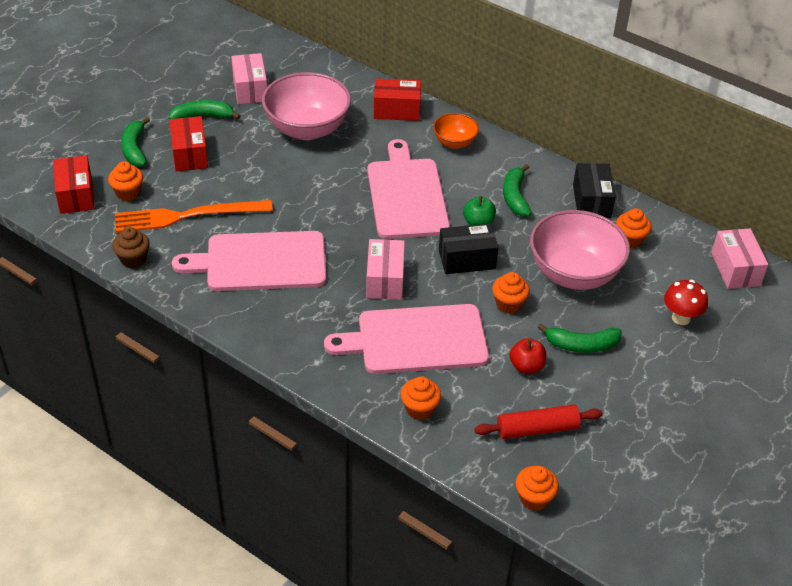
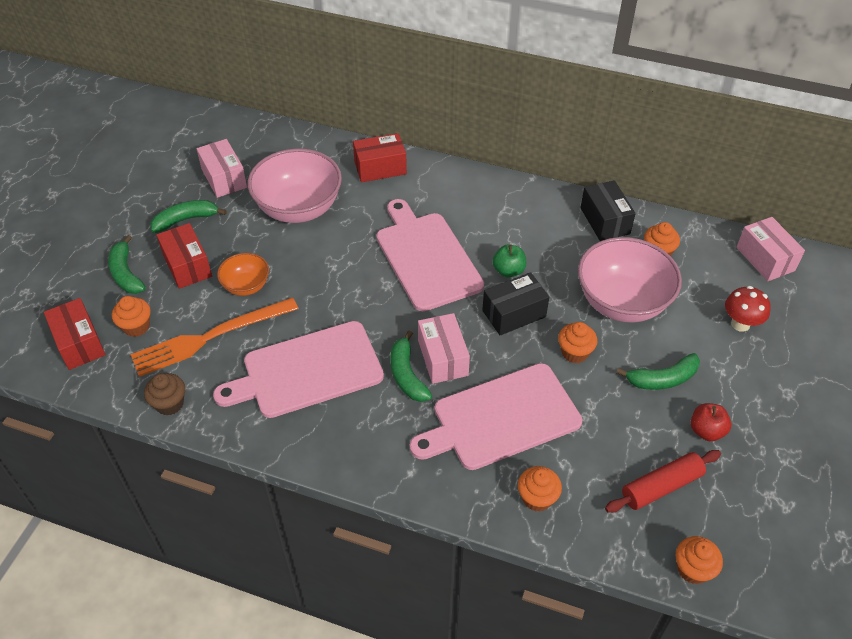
camera: 15 degrees left, 5 degrees up
(454, 142) = (450, 189): orange bowl -> orange bowl (246, 286)
(515, 197) = (532, 234): green banana -> green banana (407, 375)
(526, 366) = (621, 418): red apple -> red apple (706, 431)

